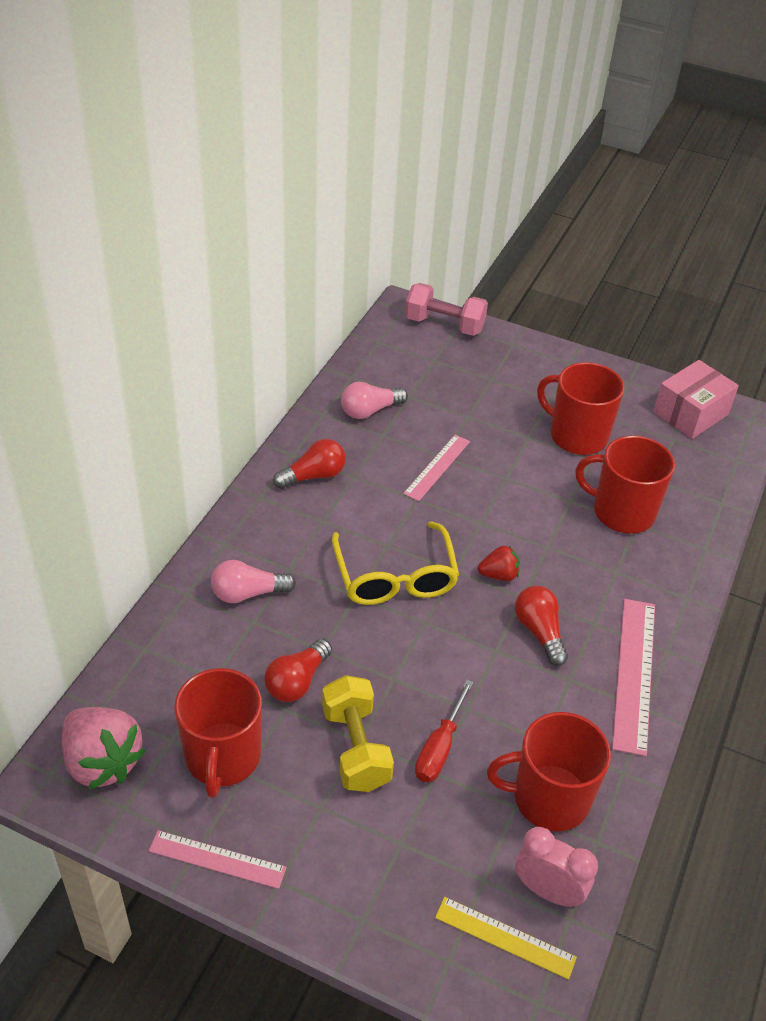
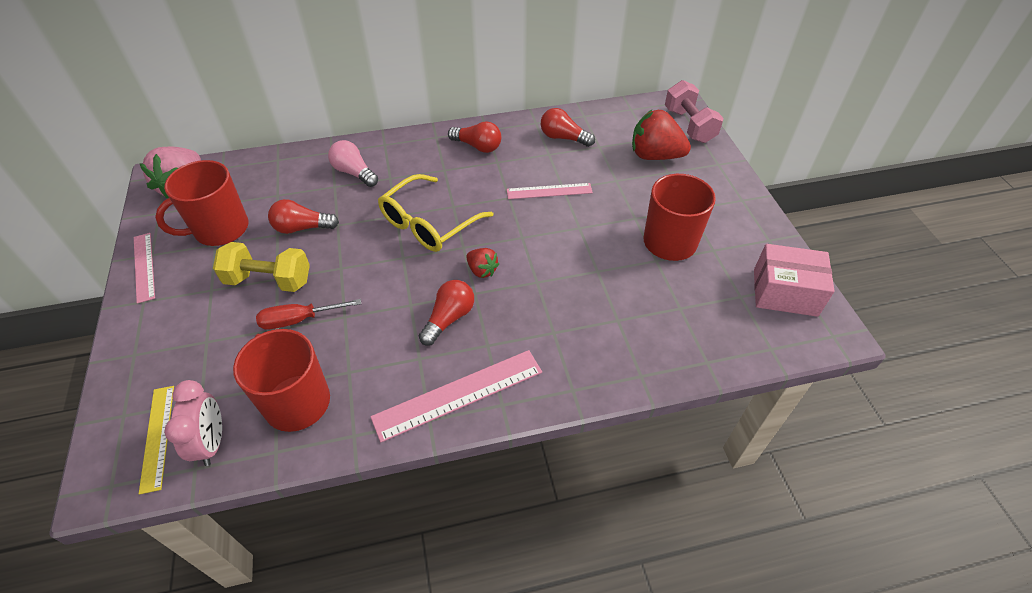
camera: 55 degrees right, 5 degrees up
(355, 748) = (269, 280): yellow dumbbell -> yellow dumbbell turned 60 degrees clockwise
(370, 411) = (563, 138): pink light bulb -> red light bulb
(462, 372) = (655, 156): none -> red strawberry
(622, 512) = (620, 305): red mug -> none

